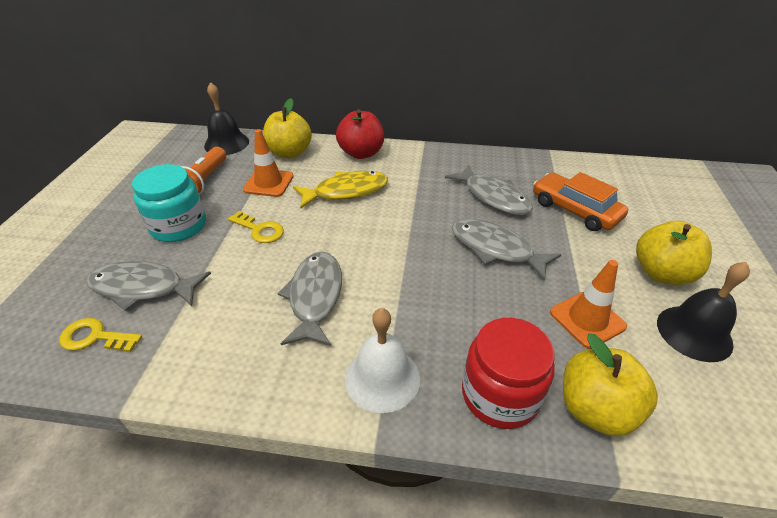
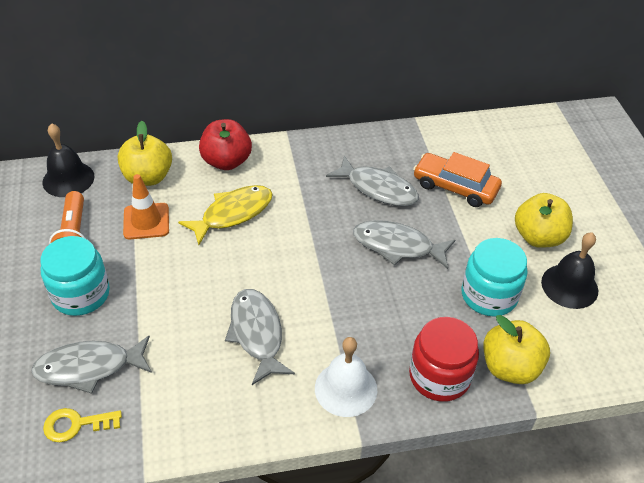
camera: 20 degrees left, 5 degrees up
(260, 230) = (168, 278): yellow key -> none
(587, 319) = (489, 295): orange traffic cone -> turquoise jar

